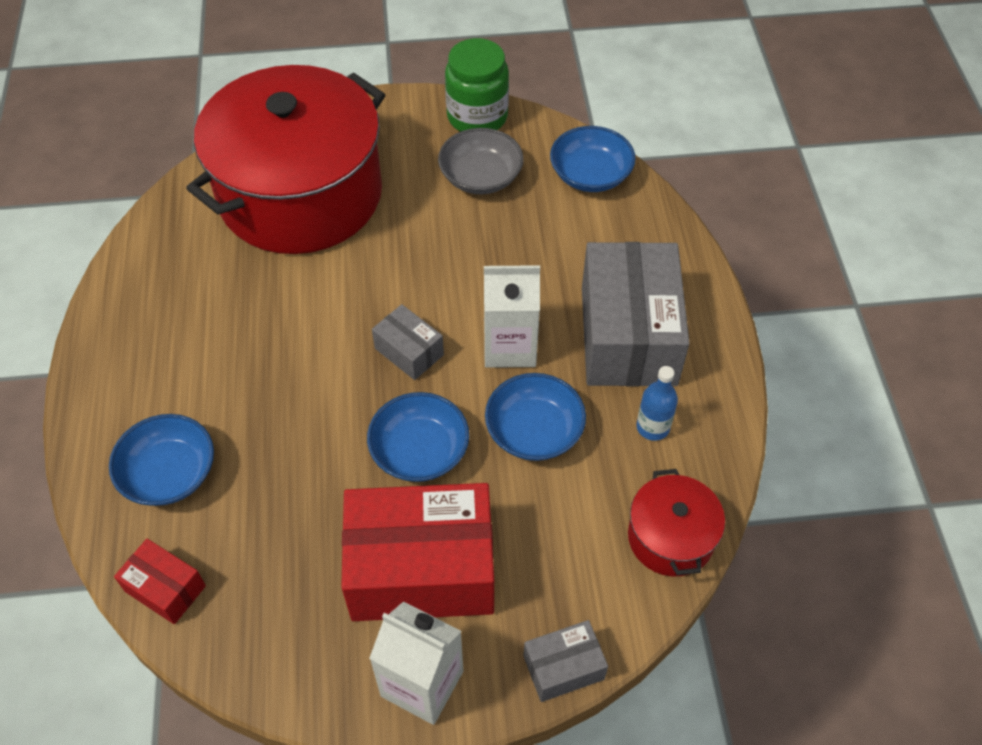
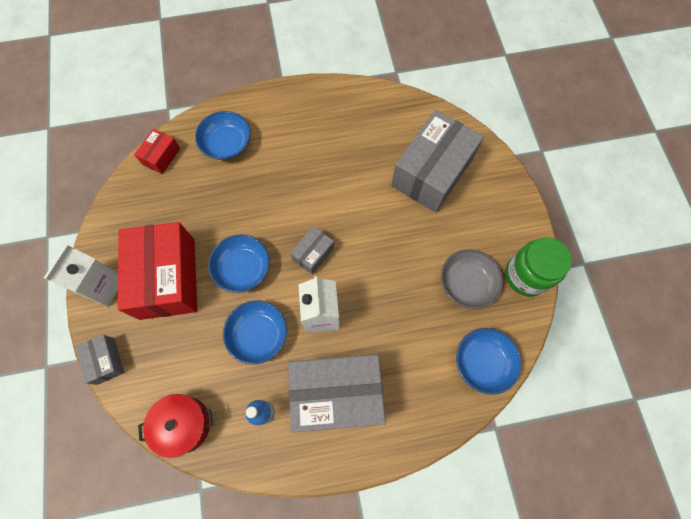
camera: 85 degrees right, 15 degrees up
(300, 194) = (432, 173): red pot -> grey box

